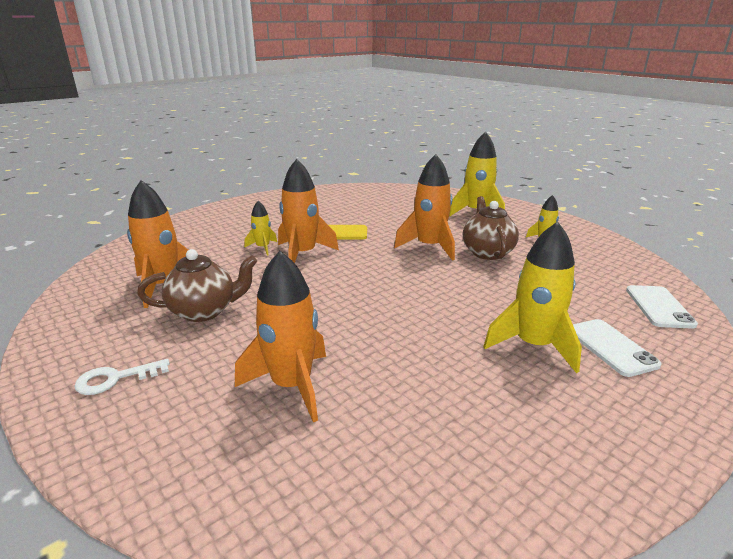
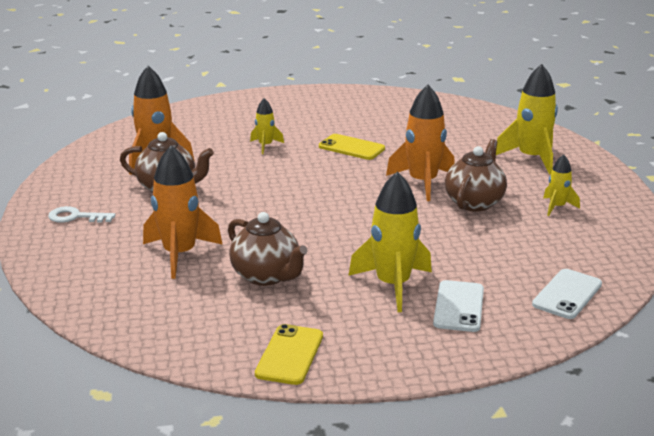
camera: 30 degrees right, 0 degrees up
(302, 254) = (293, 160): orange rocket -> none
(412, 378) = (266, 276): none -> brown teapot
(559, 476) = (289, 355): none -> yellow phone

